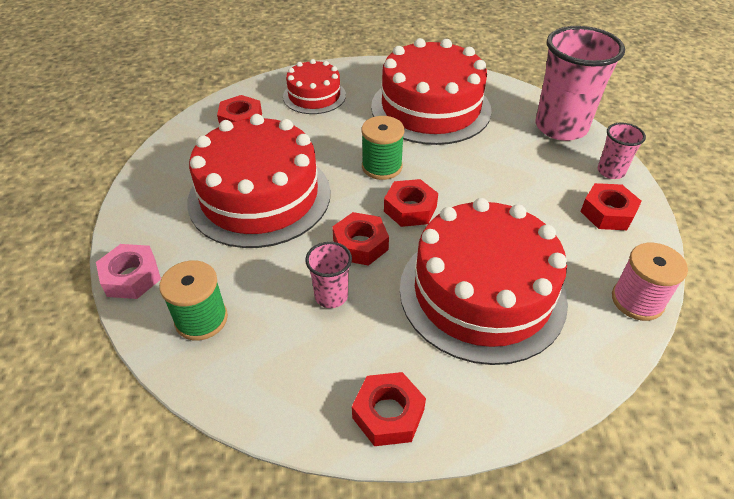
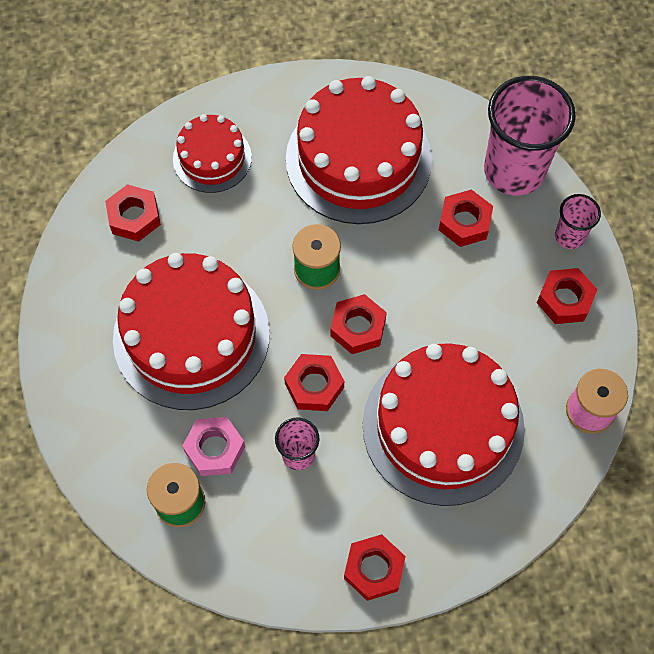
camera: 10 degrees left, 20 degrees up
(131, 277) = (93, 466): pink nut -> pink nut (215, 449)
(516, 153) = (464, 222): none -> red nut

